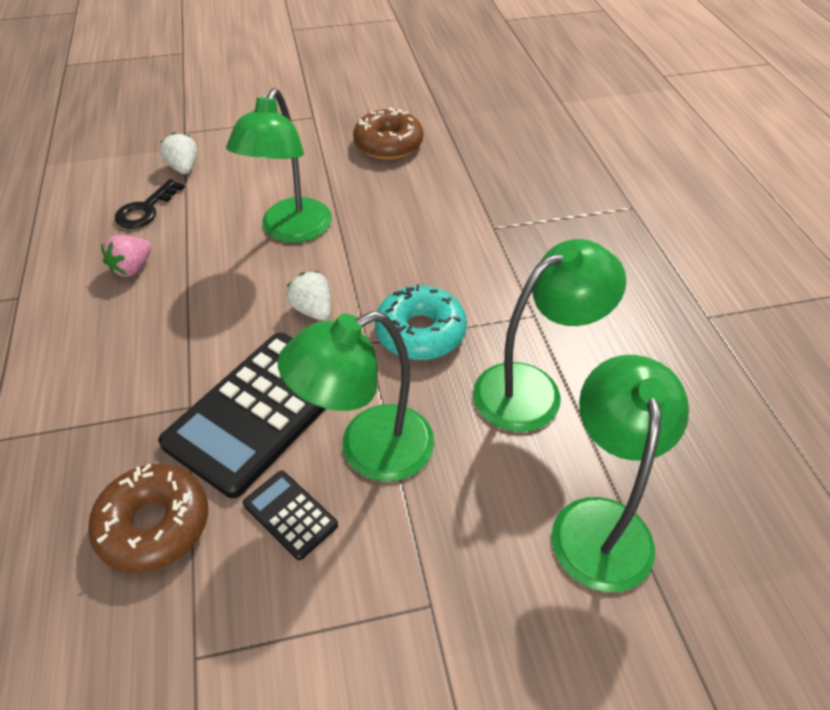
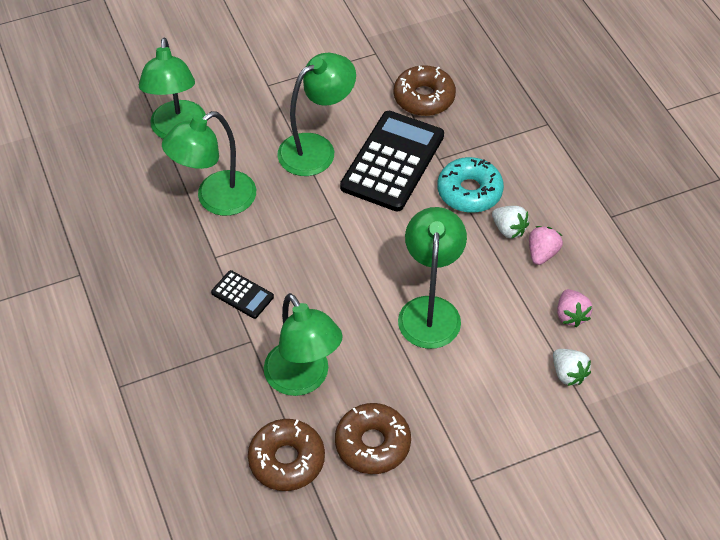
camera: 170 degrees right, 5 degrees up
(146, 209) = (571, 315): black key -> pink strawberry
(290, 514) = (352, 112): black calculator -> black calculator (242, 295)
(313, 310) = (384, 237): white strawberry -> white strawberry (508, 229)
(420, 332) = (299, 230): turquoise donut -> turquoise donut (469, 192)
(443, 192) = (303, 379): none -> green lamp
(468, 143) = (287, 460): none -> brown donut

